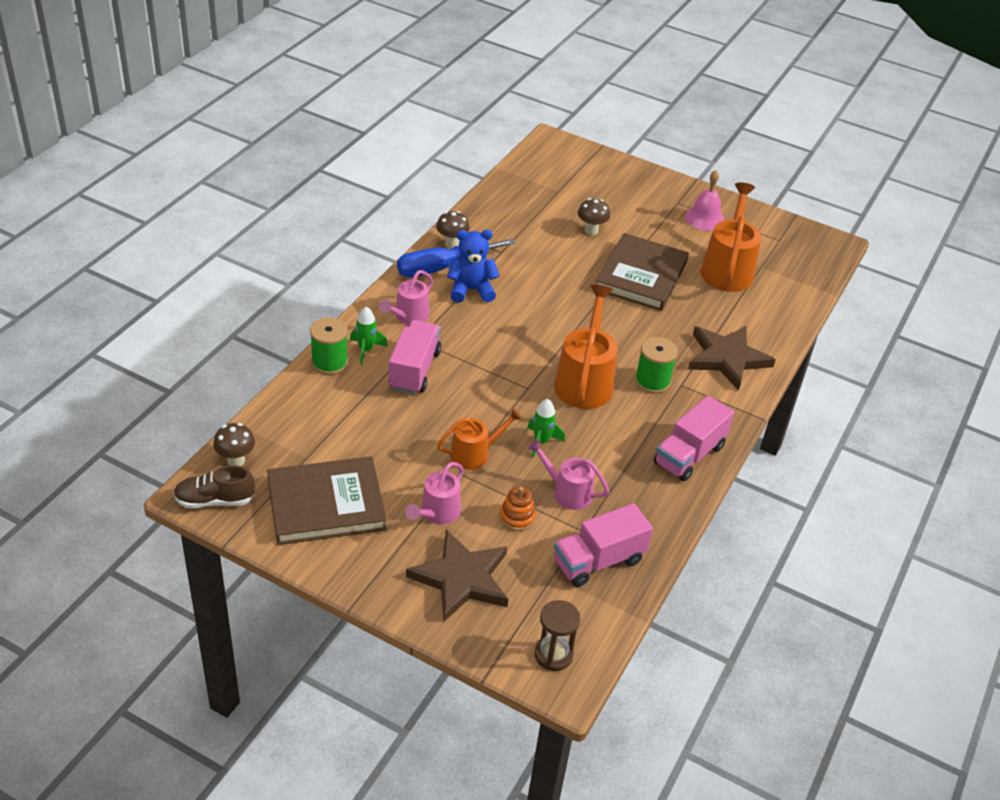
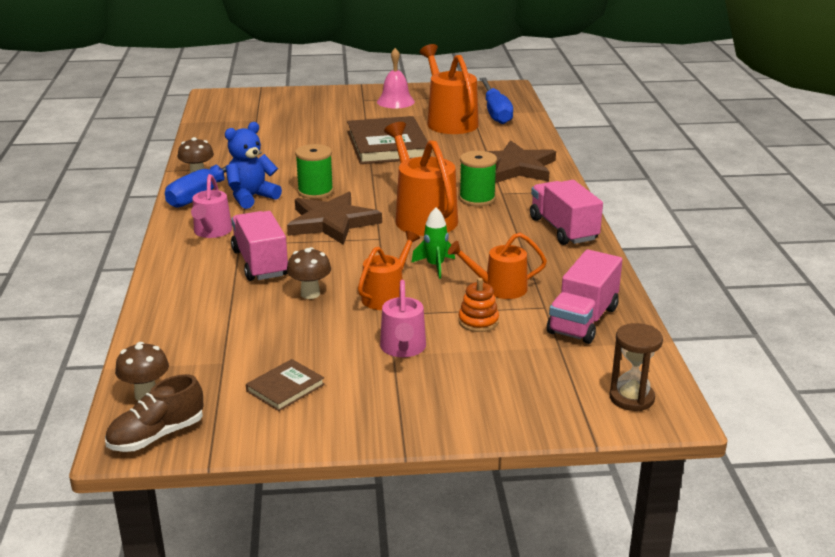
camera: 30 degrees left, 15 degrees down
(326, 504) = (285, 388): brown book -> brown book, size x0.46
(329, 362) = (167, 288): green spool -> green spool (315, 192)
(366, 350) = (195, 267): green rocket -> none
(461, 578) = (483, 383): brown star -> brown star (331, 222)
(567, 492) = (499, 288): pink watering can -> orange watering can
(591, 231) = (313, 133): brown mushroom -> brown mushroom (310, 294)
(689, 455) = (563, 229): pink truck -> pink truck turned 150 degrees clockwise
(785, 275) = (495, 112): none -> blue screwdriver

